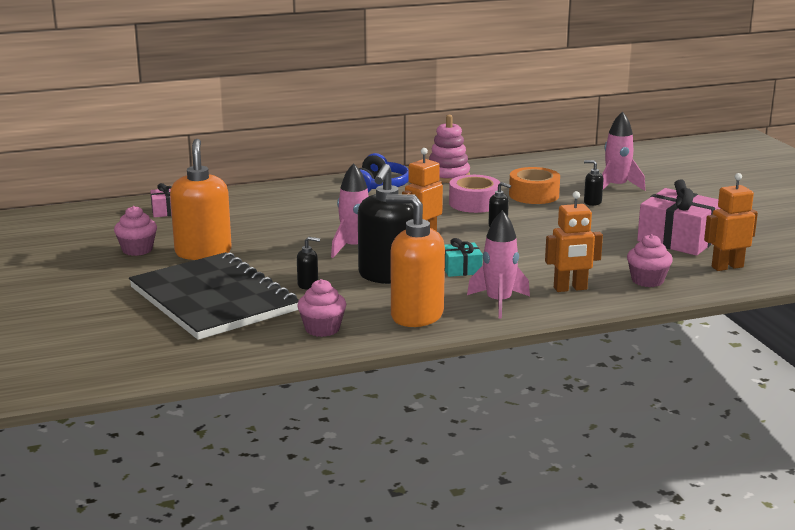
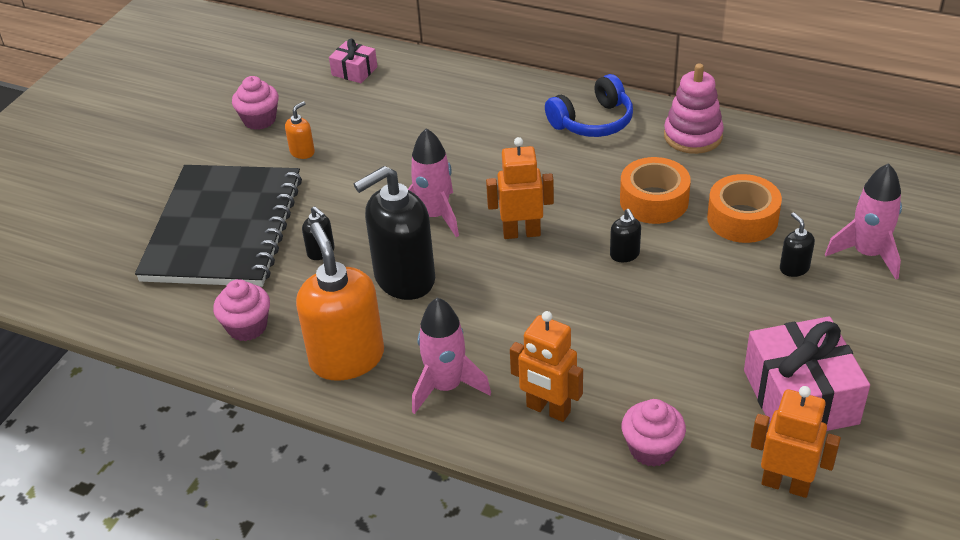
camera: 45 degrees right, 20 degrees up
(203, 252) = (302, 152): orange soap dispenser -> orange soap dispenser, size x0.43
(461, 269) = (485, 309): turquoise gift -> none
(474, 203) = (654, 201): pink tape -> orange tape

